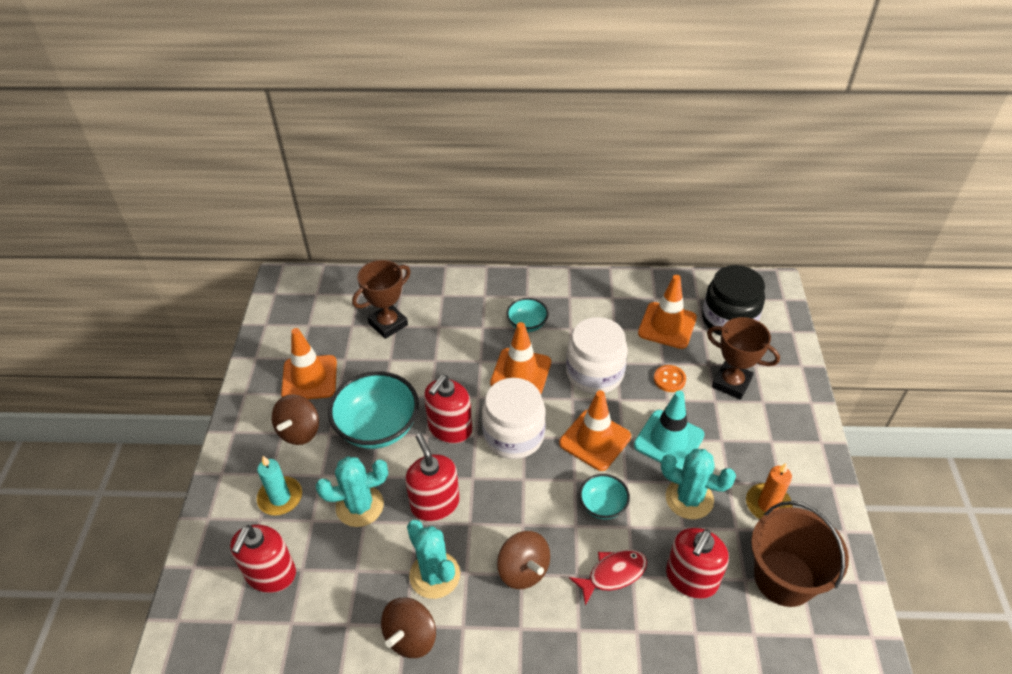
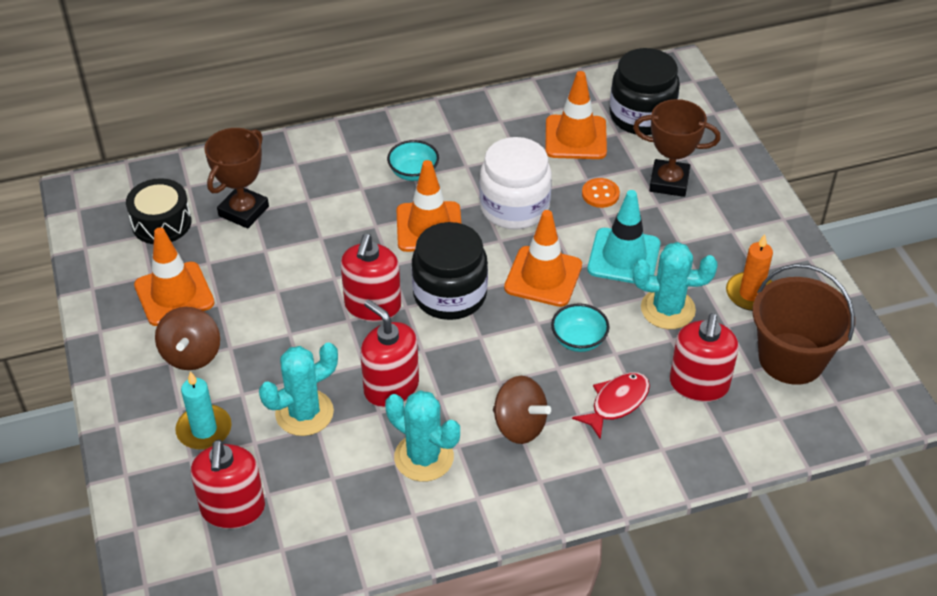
camera: 20 degrees left, 0 degrees up
(326, 318) = (161, 223): none -> black drum
(378, 427) = (286, 326): turquoise bowl -> none
(411, 637) = (425, 523): brown spinning top -> none
(513, 435) = (450, 295): white jar -> black jar

